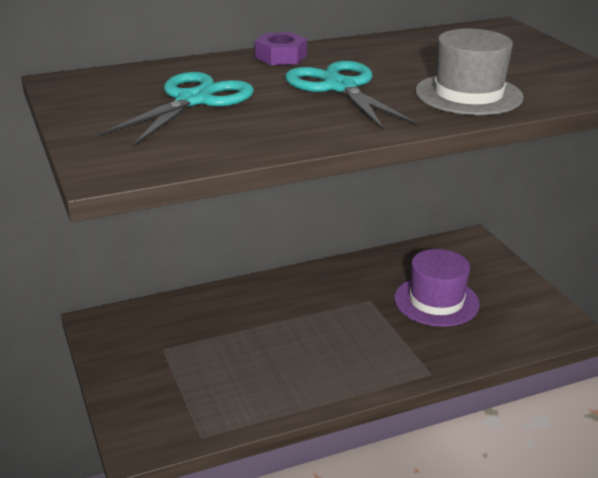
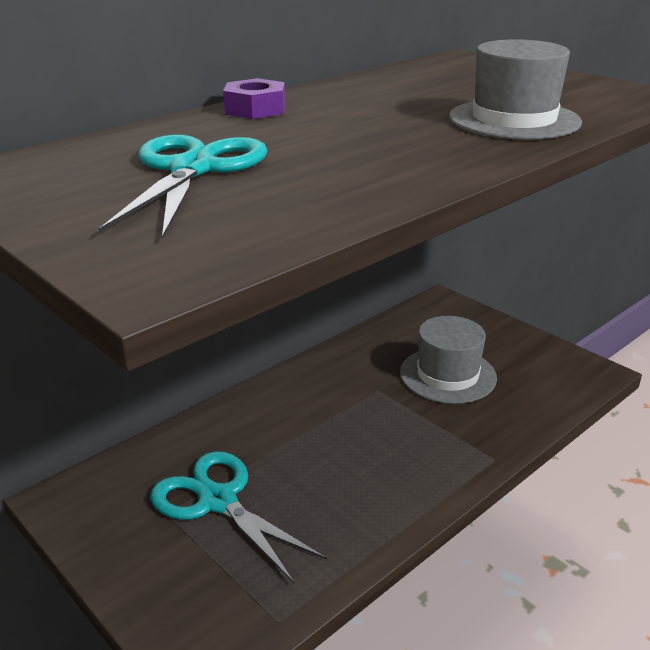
camera: 20 degrees left, 0 degrees up
(340, 87) = (363, 131): turquoise scissors -> turquoise scissors (217, 501)
(436, 301) = (448, 375): purple hat -> grey hat

